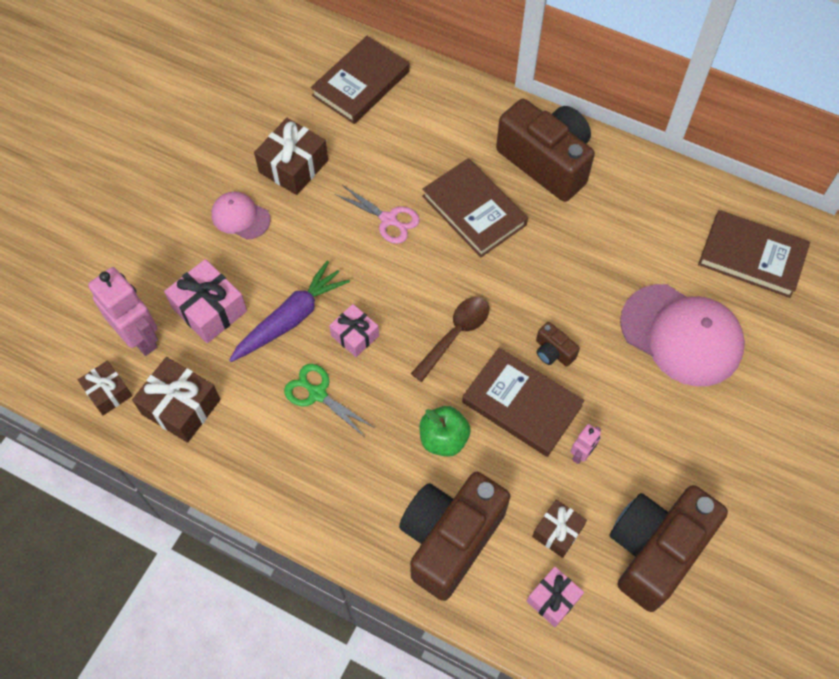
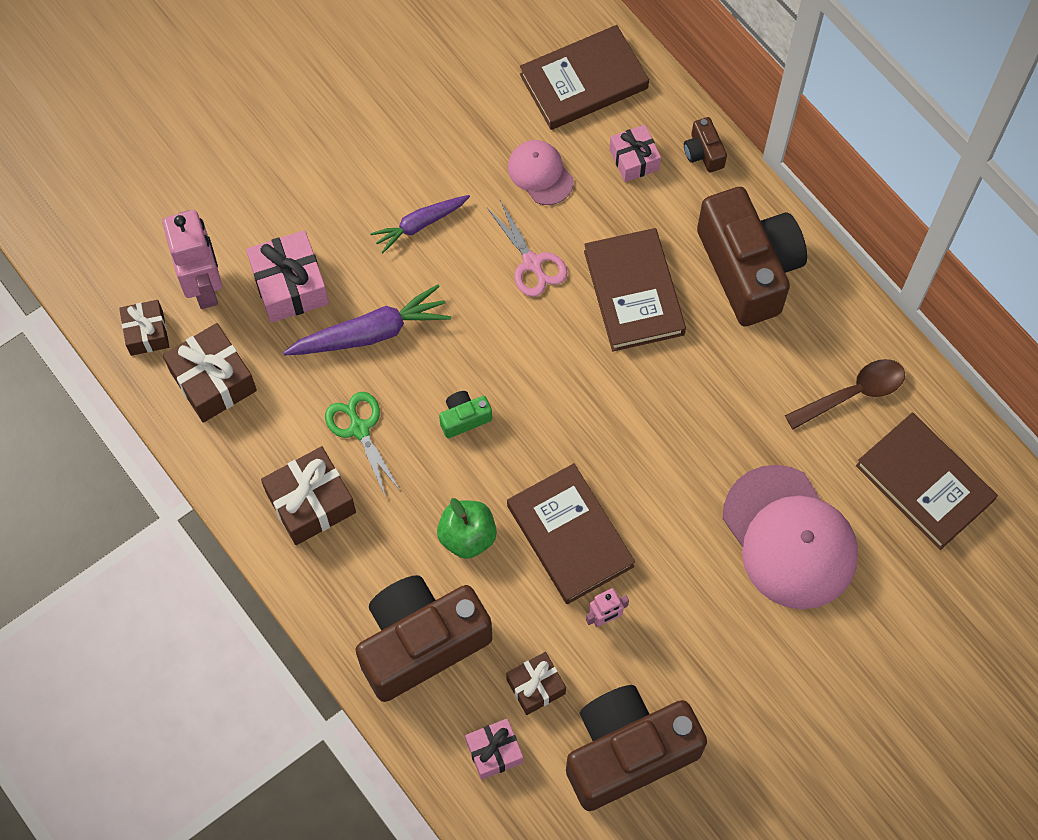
camera: 25 degrees right, 5 degrees up
(240, 217) = (371, 191): pink cap -> pink cap (540, 173)
(290, 225) = (420, 224): none -> purple carrot
(293, 166) = (457, 154): brown gift -> brown gift (311, 503)
(355, 335) = (430, 382): pink gift -> pink gift (634, 159)
(395, 351) = (464, 418): none -> green camera
(455, 334) = (538, 428): brown spoon -> brown spoon (853, 393)
(553, 352) = (635, 494): brown camera -> brown camera (703, 153)

